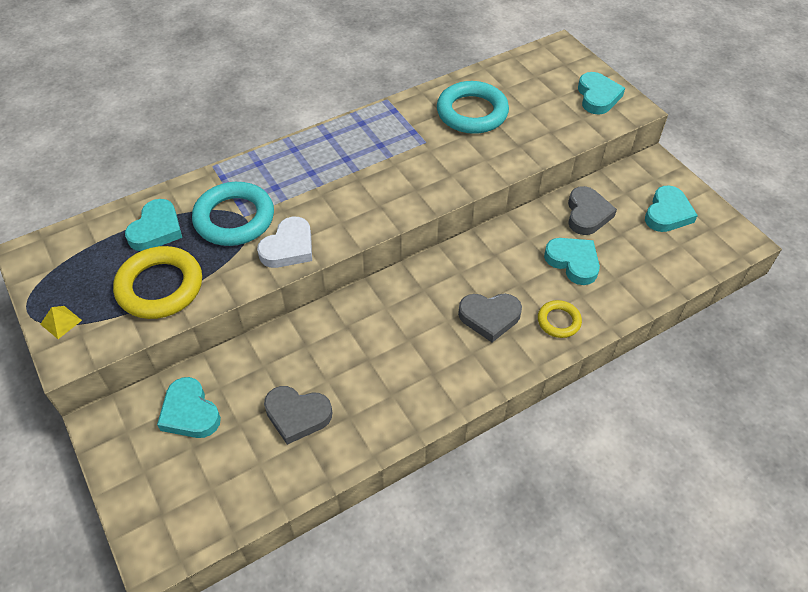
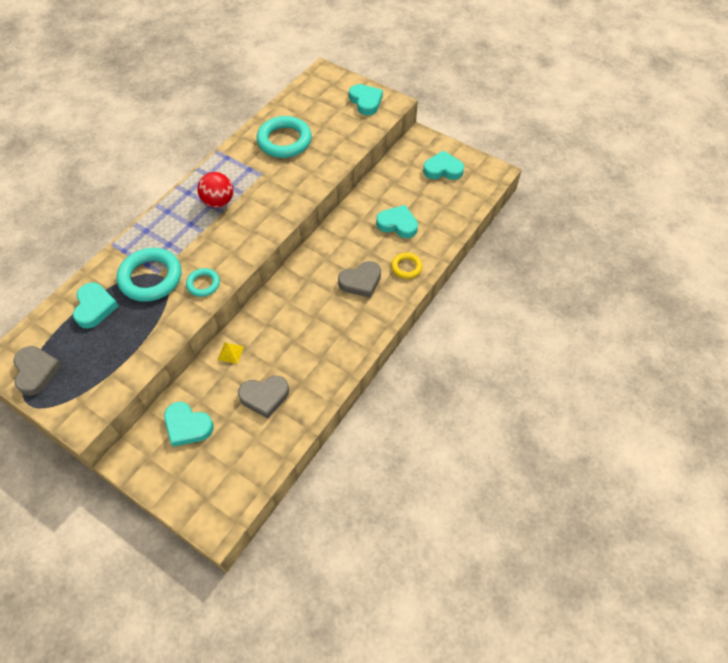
camera: 25 degrees left, 5 degrees up
(61, 322) = (60, 401): yellow pyramid -> yellow pyramid (230, 353)
(160, 287) = (123, 347): yellow ring -> none
(288, 247) = (203, 284): white heart -> turquoise ring
(357, 158) = (218, 202): none -> red ball
(587, 214) = (392, 188): grey heart -> grey heart (36, 371)
(667, 213) = (443, 169): turquoise heart -> turquoise heart turned 90 degrees counterclockwise

